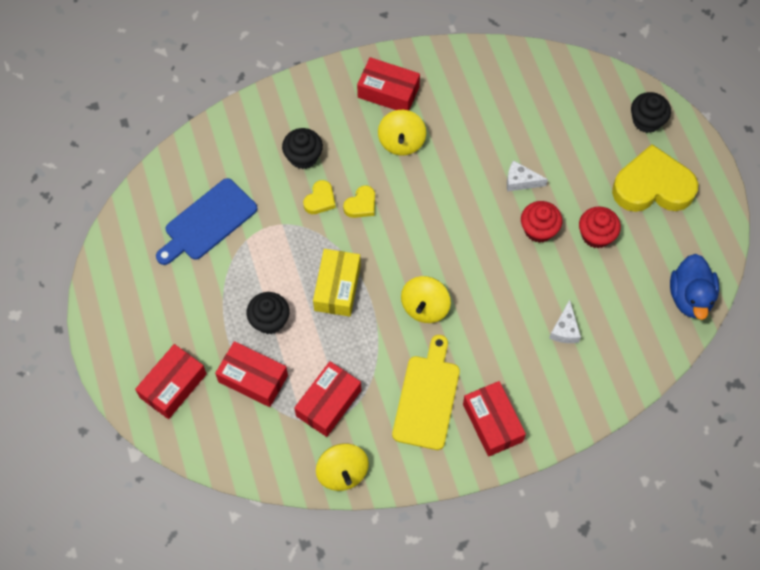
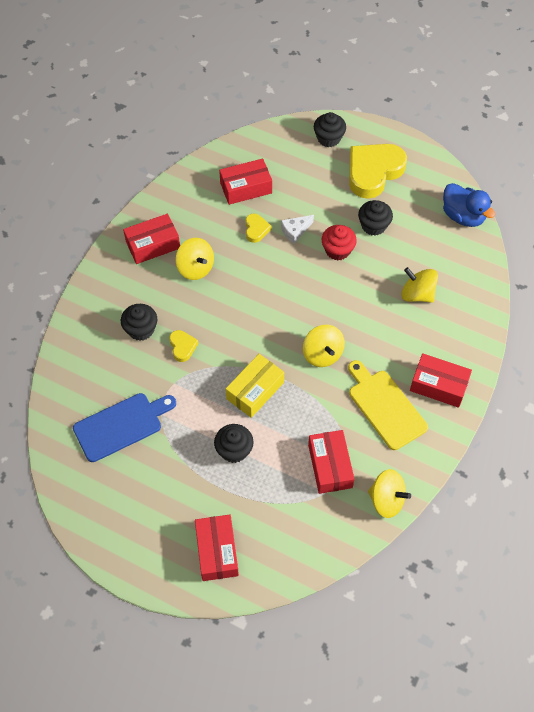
camera: 45 degrees left, 5 degrees down
(207, 222) = (121, 425): blue cutting board -> blue cutting board turned 120 degrees counterclockwise
(253, 378) = (265, 496): red box -> red box (246, 188)
(337, 287) = (255, 390): yellow box -> yellow box turned 75 degrees clockwise
(361, 204) = (213, 327): yellow heart -> yellow heart (256, 229)
(565, 329) = (417, 294): white cheese -> yellow spinning top
(596, 235) = (373, 226): red cupcake -> black cupcake

